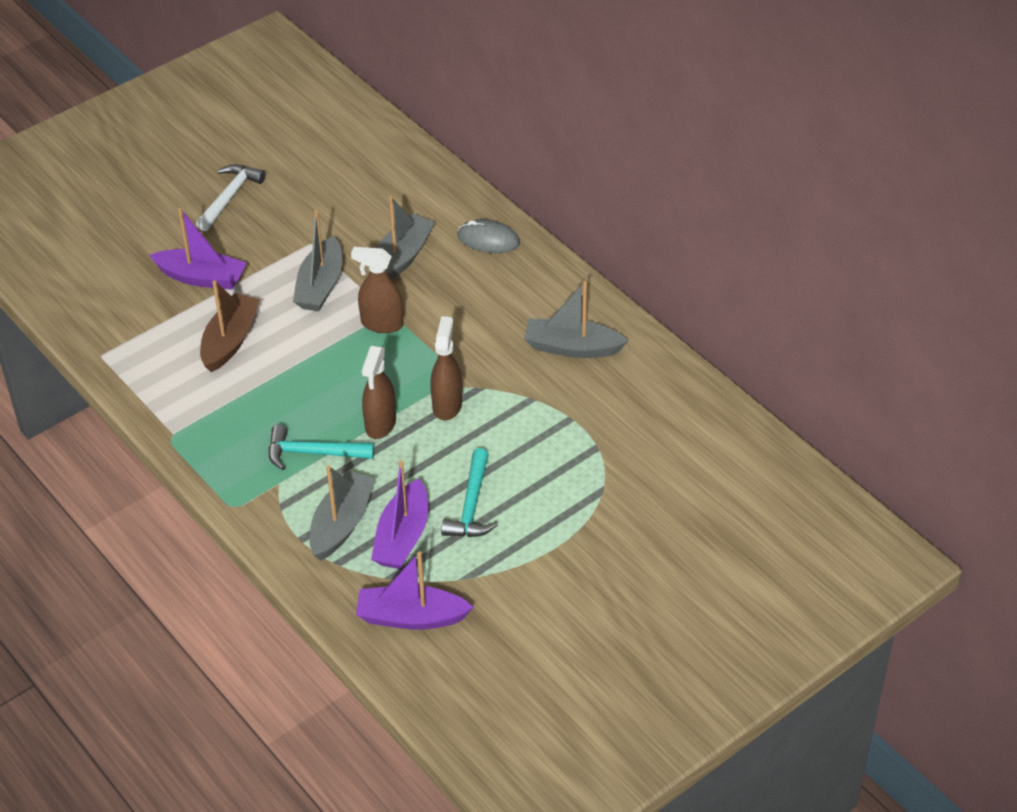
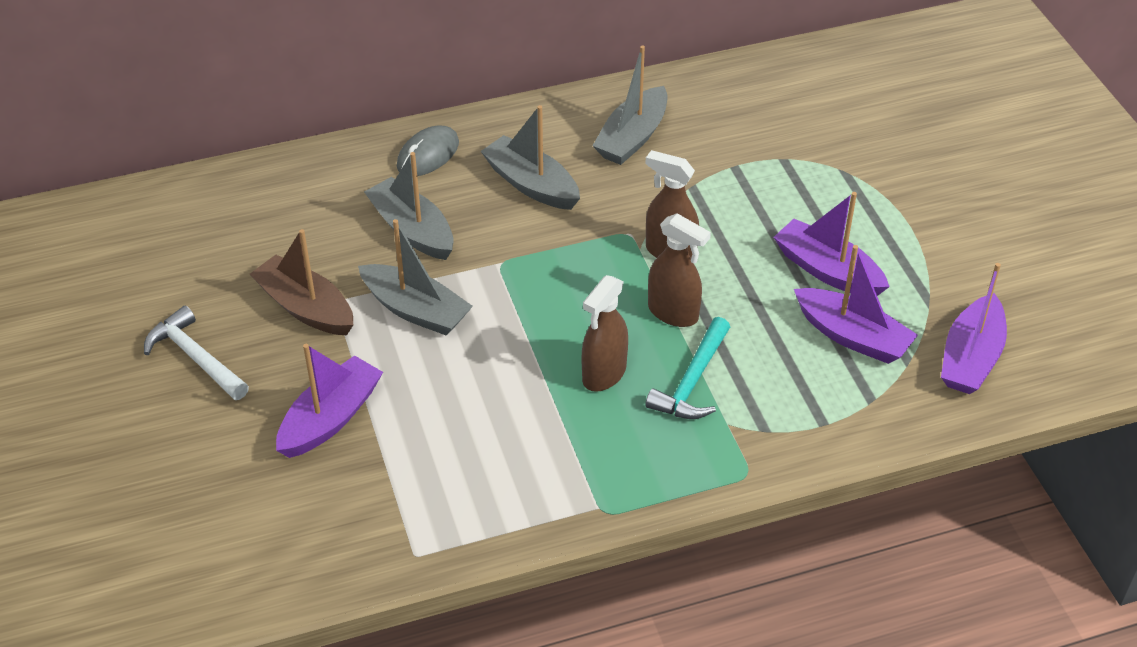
camera: 70 degrees left, 0 degrees up
(230, 341) = (463, 416): brown boat -> brown boat (306, 308)
(341, 524) = (814, 383): grey boat -> grey boat (531, 184)
(382, 324) = (512, 273): brown spray bottle -> brown spray bottle (604, 374)
(471, 505) = (828, 271): turquoise hammer -> purple boat

